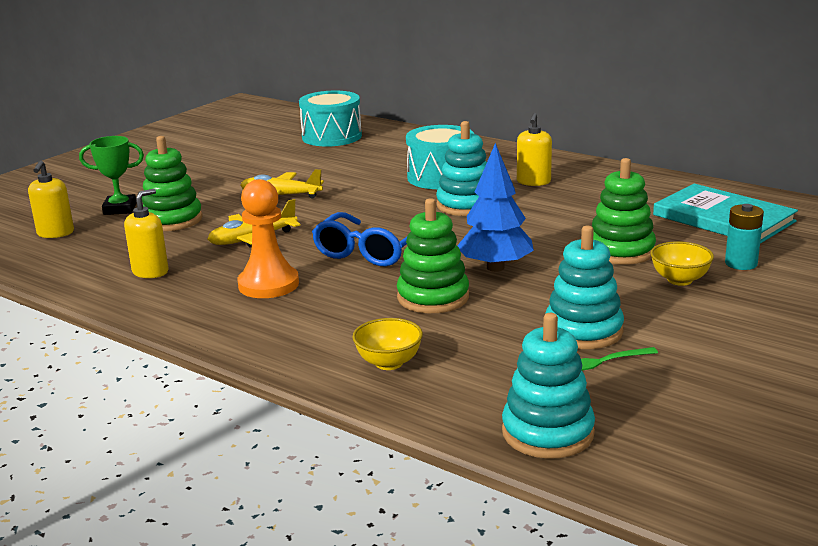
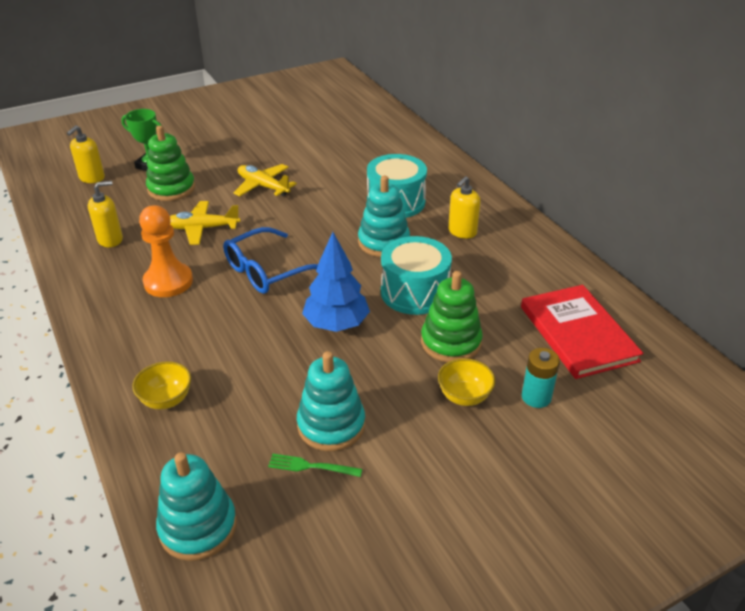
camera: 25 degrees right, 15 degrees up
(332, 136) = (360, 128): turquoise drum -> turquoise drum (414, 292)
(433, 297) = (261, 340): green stacking toy -> none
(723, 218) = (578, 333): turquoise book -> red book

